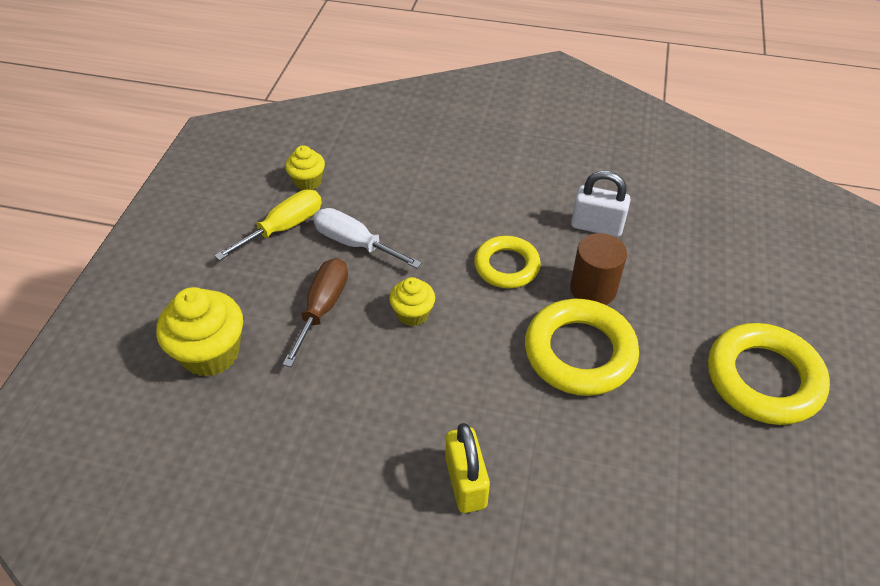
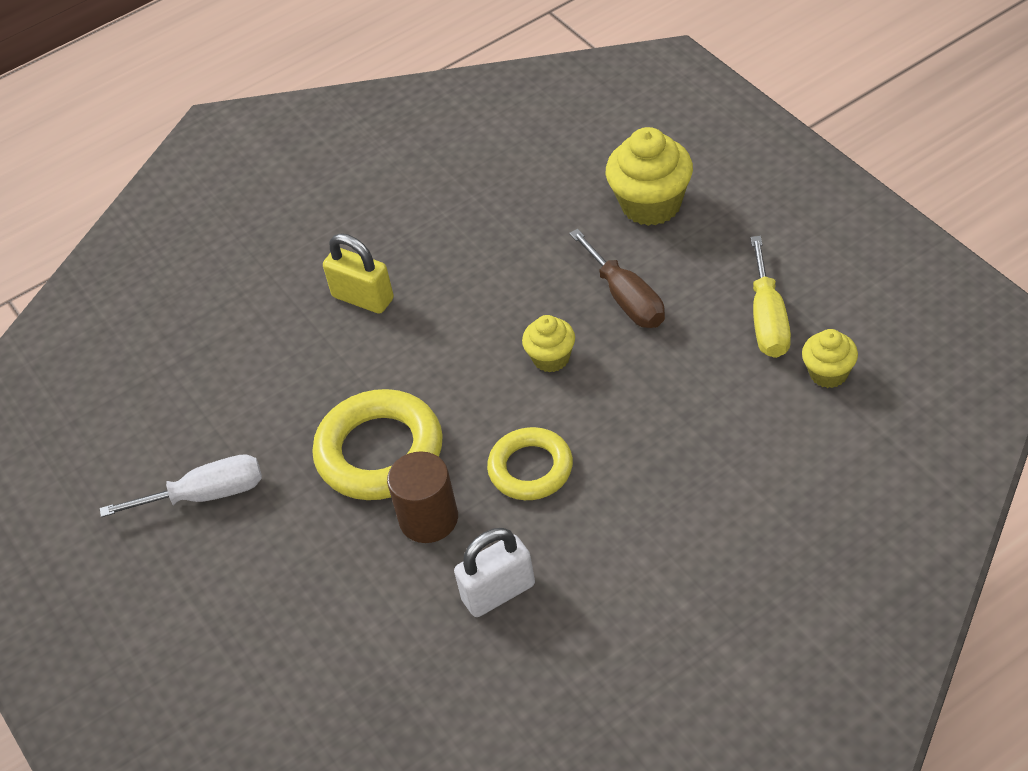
camera: 140 degrees right, 0 degrees up
(355, 243) = (687, 364): white screwdriver -> white screwdriver (206, 495)
(763, 379) = (204, 569): yellow ring -> none

